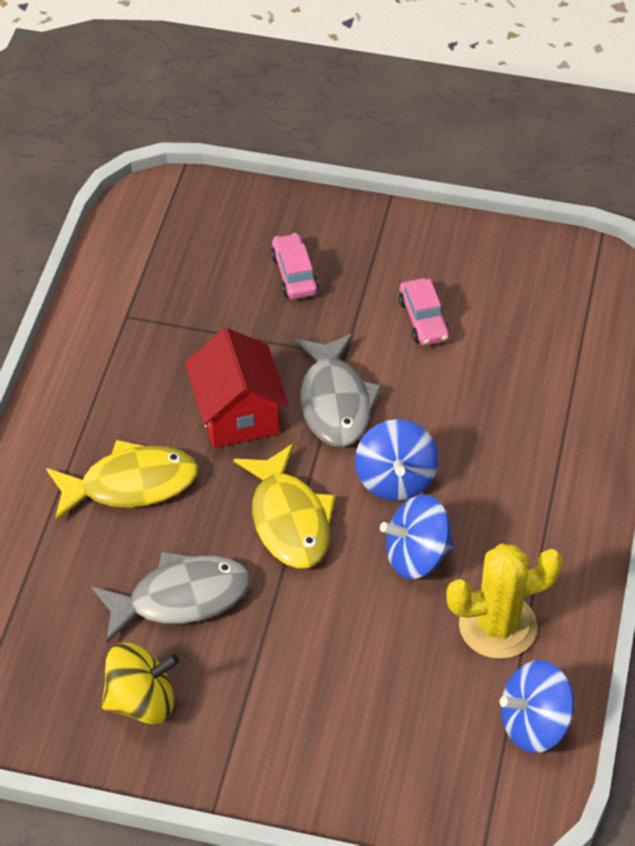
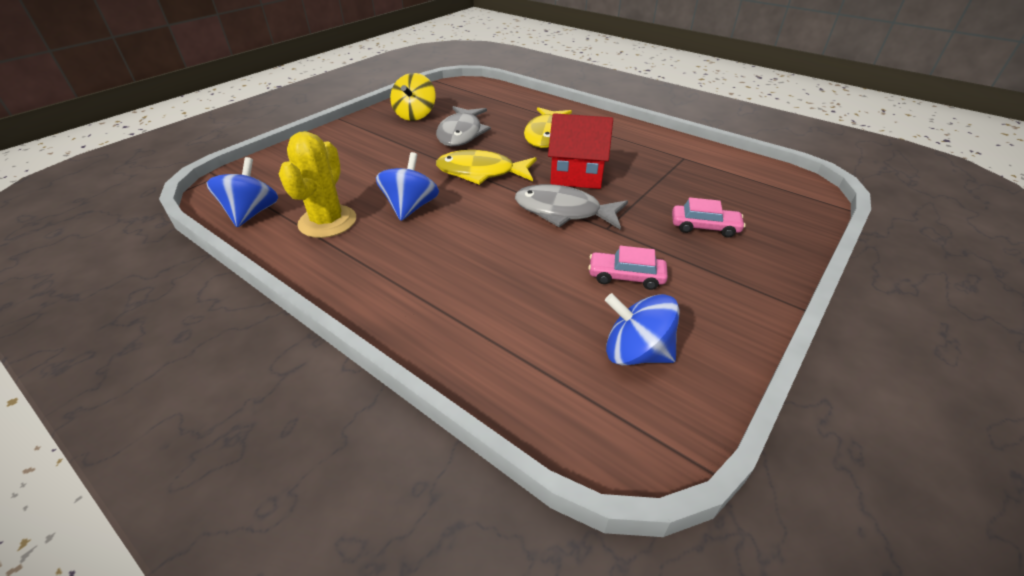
camera: 115 degrees right, 10 degrees down
(395, 479) = (477, 217): blue spinning top -> blue spinning top (636, 352)

